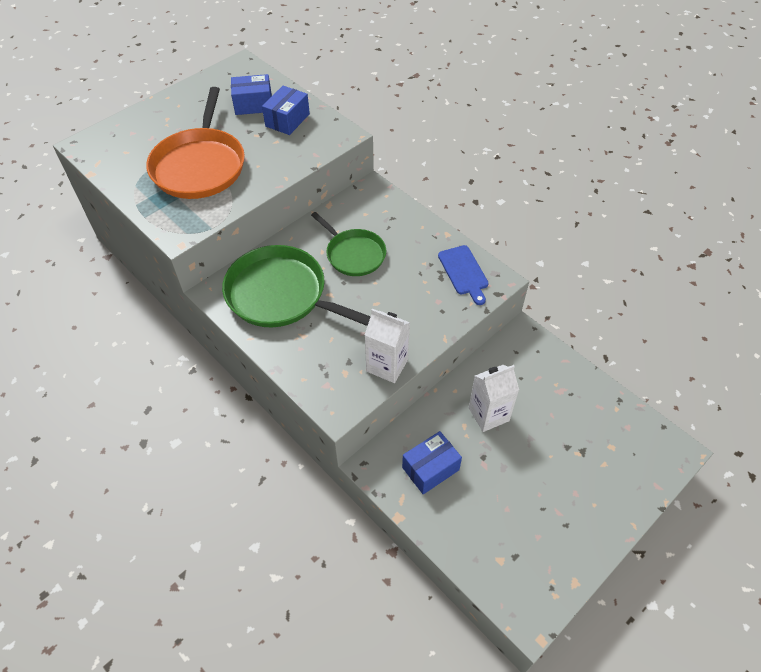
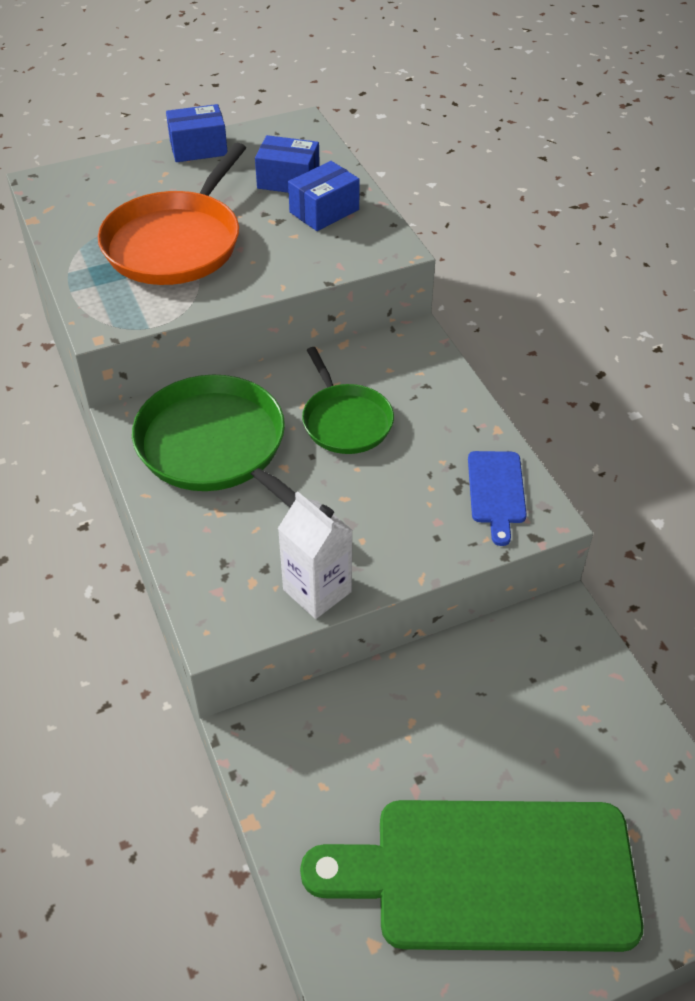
camera: 20 degrees right, 5 degrees down
(430, 468) = (331, 768): blue box -> blue box (198, 148)
(488, 414) = (457, 717): white carton -> none
(546, 497) = (490, 874): none -> green cutting board

